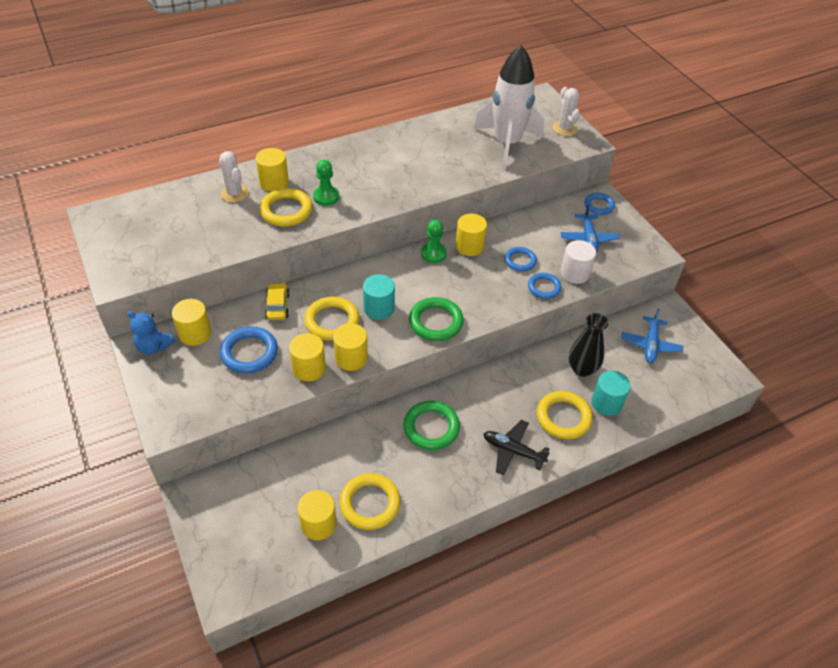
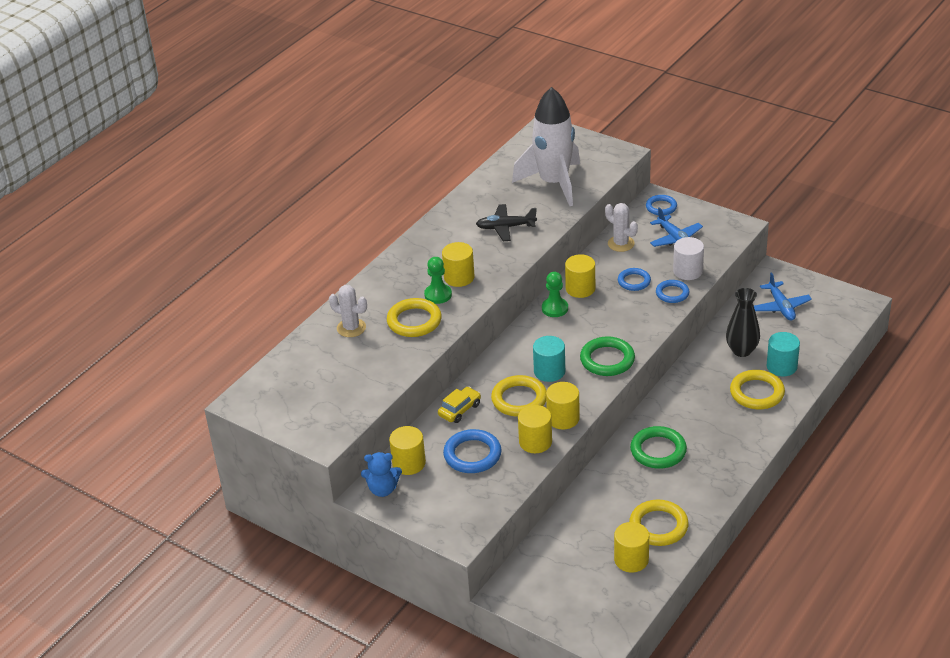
camera: 25 degrees left, 10 degrees down
(274, 182) = (377, 303): yellow cylinder -> yellow cylinder (459, 277)
(277, 306) = (459, 410): yellow car -> yellow car turned 75 degrees clockwise
(513, 451) = (738, 435): black plane -> black plane (505, 227)
(564, 128) = (592, 149): white cactus -> white cactus (621, 244)

